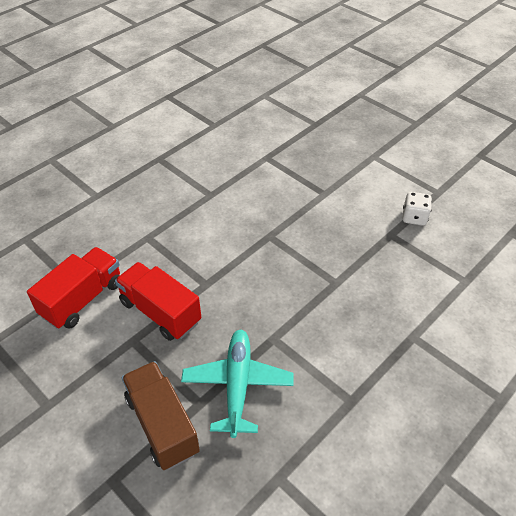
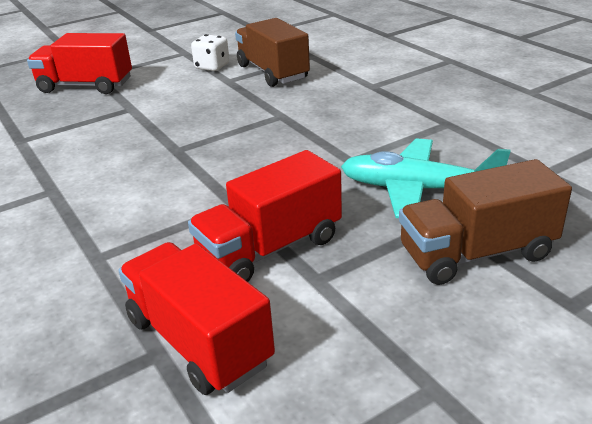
camera: 75 degrees left, 15 degrees down
(353, 157) = (86, 86): none -> red truck
(417, 260) = (272, 72): none -> brown truck

